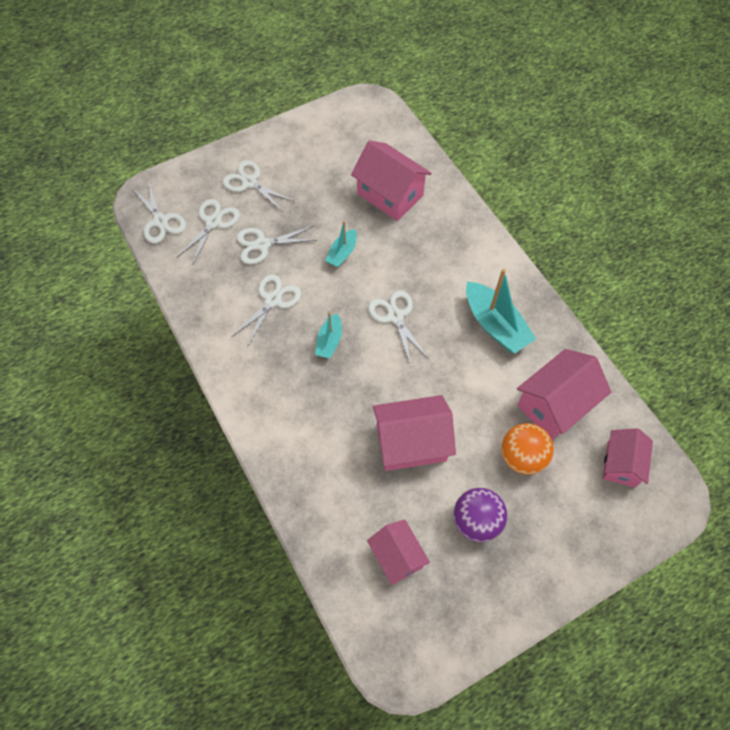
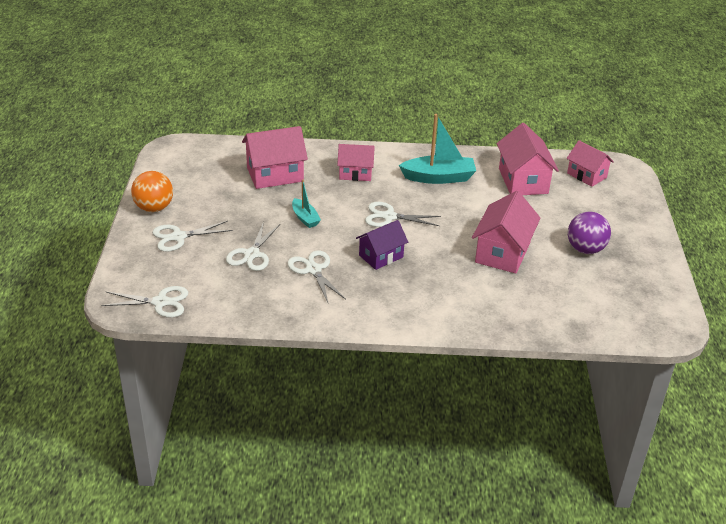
camera: 60 degrees left, 25 degrees down
(213, 222) = (197, 272): white scissors -> none
(329, 341) = (381, 256): turquoise boat -> purple house
(397, 556) = (588, 295): pink house -> pink house (355, 173)
(522, 457) = (551, 210): orange ball -> orange ball (154, 208)

